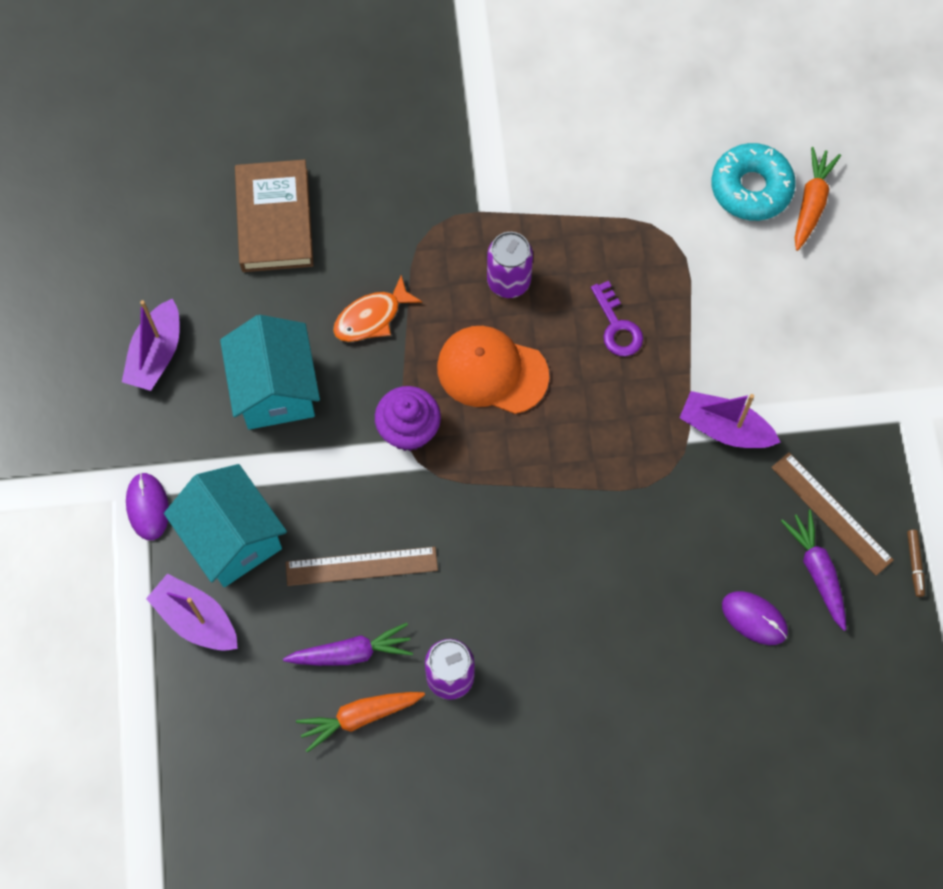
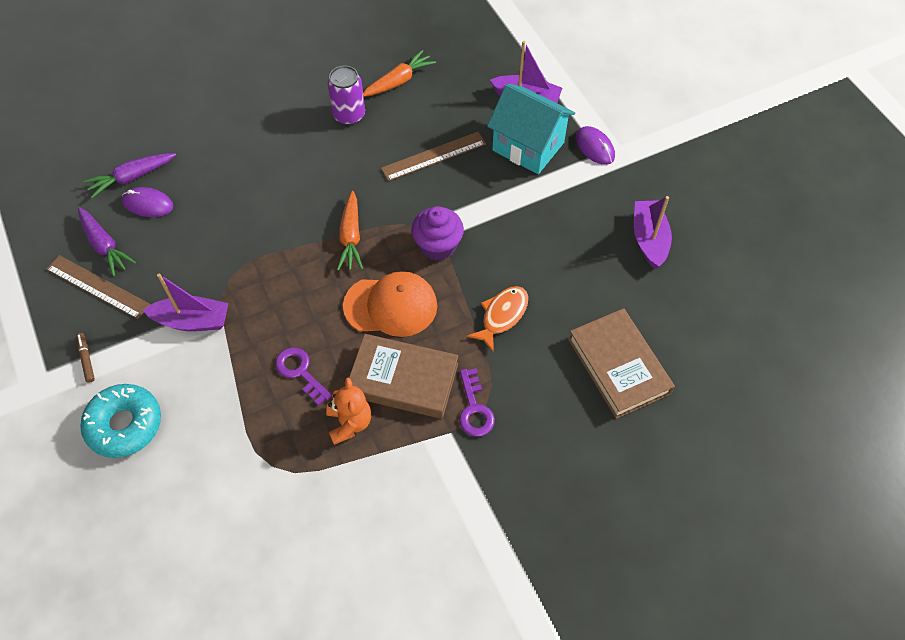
camera: 160 degrees right, 10 degrees down
(275, 389) = (549, 243): turquoise house -> none
(351, 653) = (418, 110): purple carrot -> purple carrot (132, 177)
(445, 226) = (474, 408): none -> purple key
(508, 281) = (403, 379): purple can -> brown book
(580, 254) = (349, 423): none -> orange teddy bear
(751, 188) = (206, 540): turquoise donut -> turquoise donut (125, 425)
(811, 203) = (145, 545): orange carrot -> orange carrot (351, 237)
(915, 564) = (29, 271): brown marker -> brown marker (86, 359)

